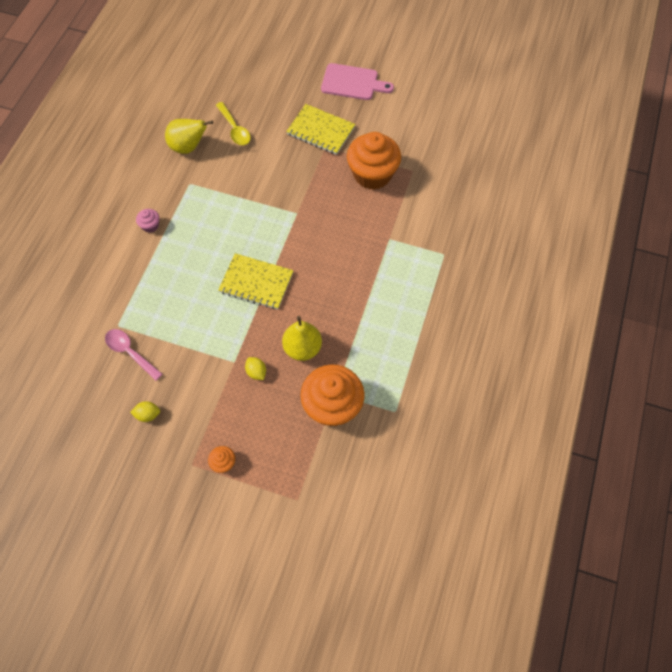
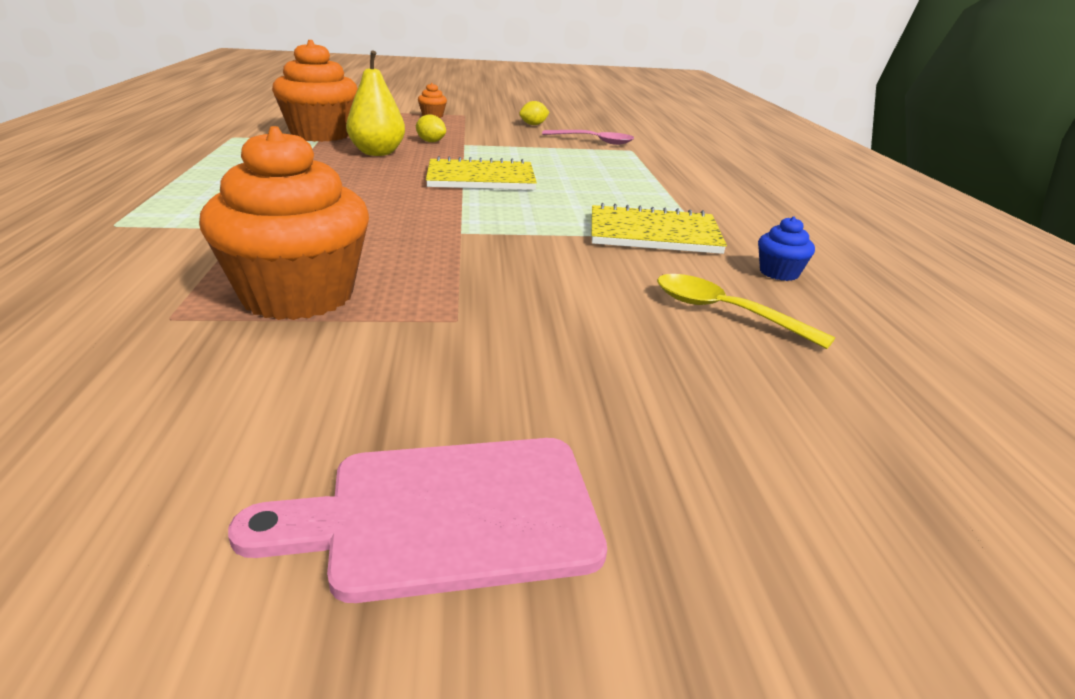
camera: 155 degrees right, 35 degrees down
(150, 226) = (701, 199): pink cupcake -> none
(188, 147) = (779, 273): yellow pear -> blue cupcake
(320, 131) = (491, 347): yellow notebook -> yellow notebook (653, 234)

